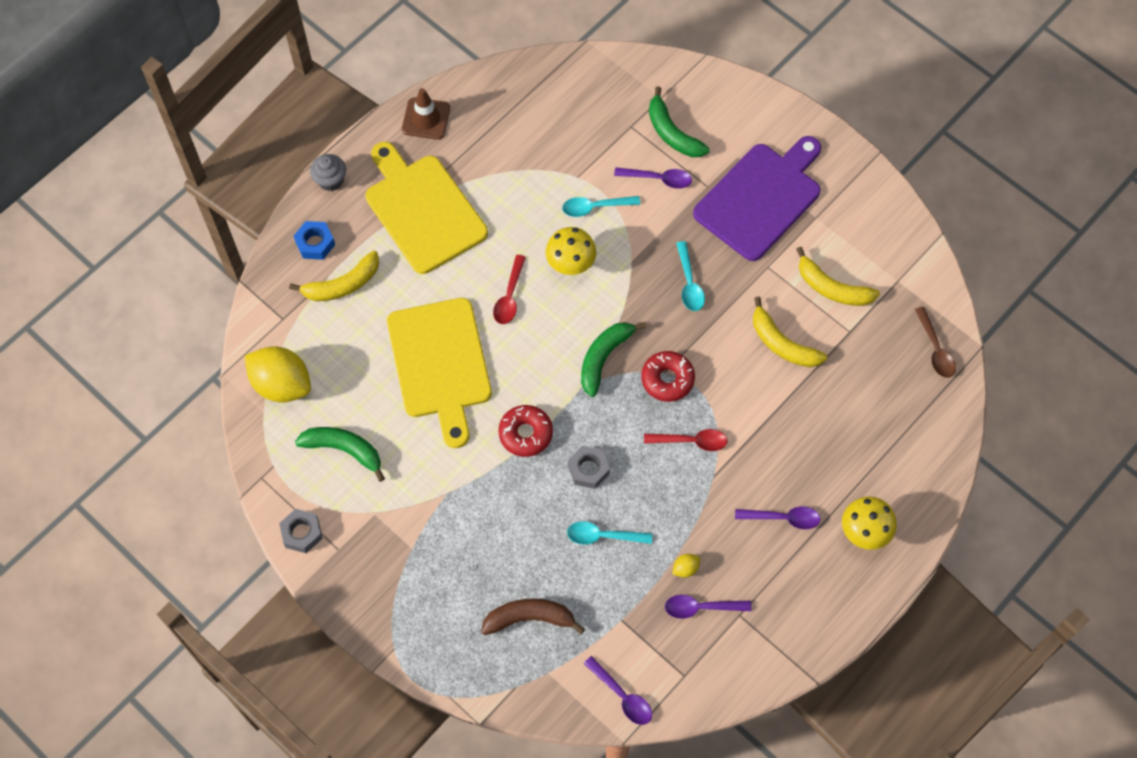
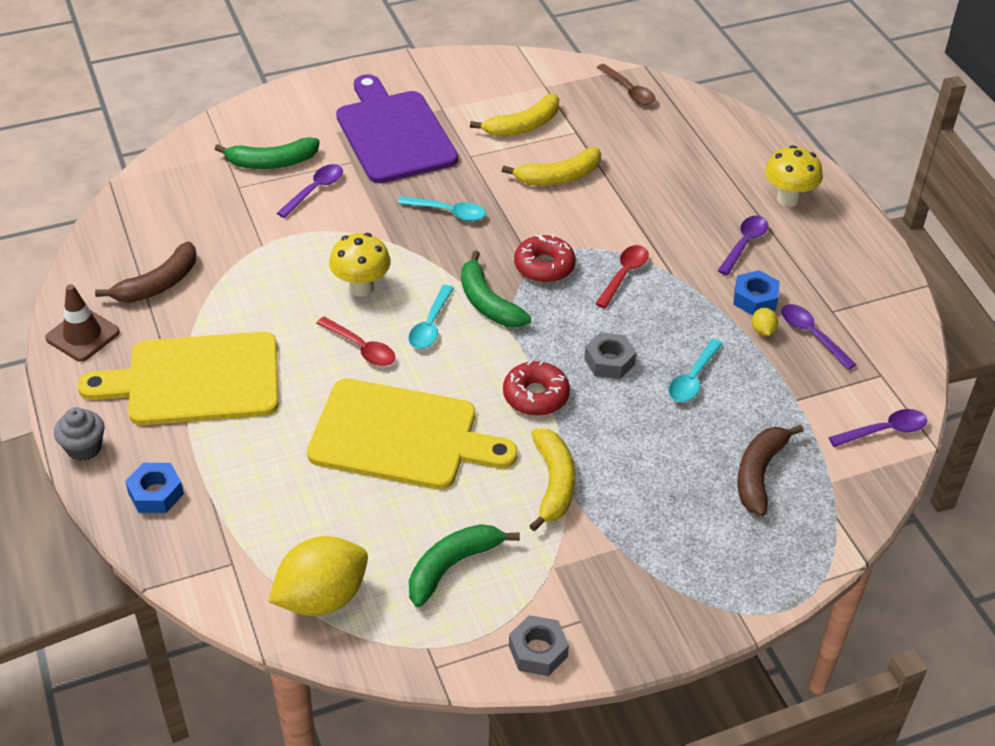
camera: 65 degrees left, 20 degrees down
(342, 284) = (232, 487): yellow banana -> yellow banana (553, 484)
(499, 134) = (158, 284): none -> brown banana
(595, 207) = (309, 245): turquoise spoon -> turquoise spoon (430, 325)
(701, 608) = (811, 335): purple spoon -> purple spoon turned 120 degrees clockwise
(720, 550) = (755, 299): none -> blue nut
(935, 349) = (629, 91): brown spoon -> brown spoon turned 45 degrees clockwise

